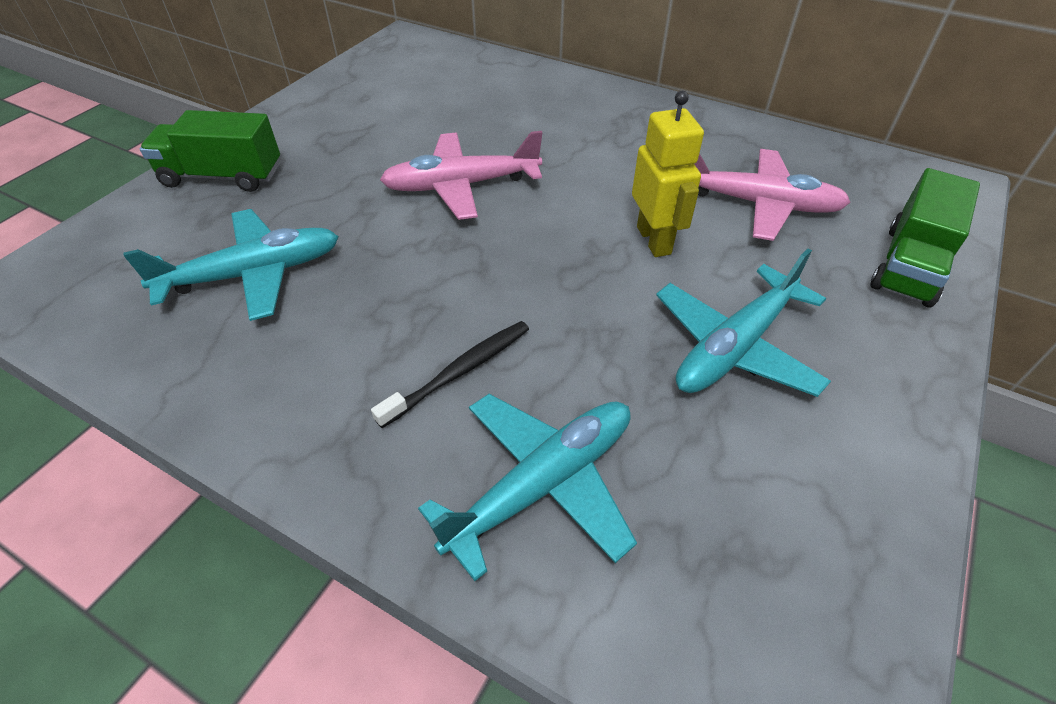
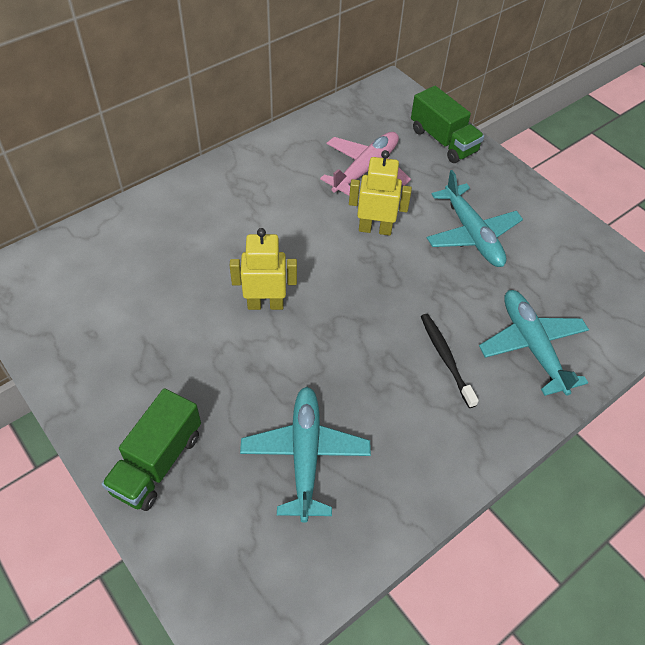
camera: 70 degrees left, 5 degrees up
(462, 185) = (265, 304): pink plane -> yellow robot

